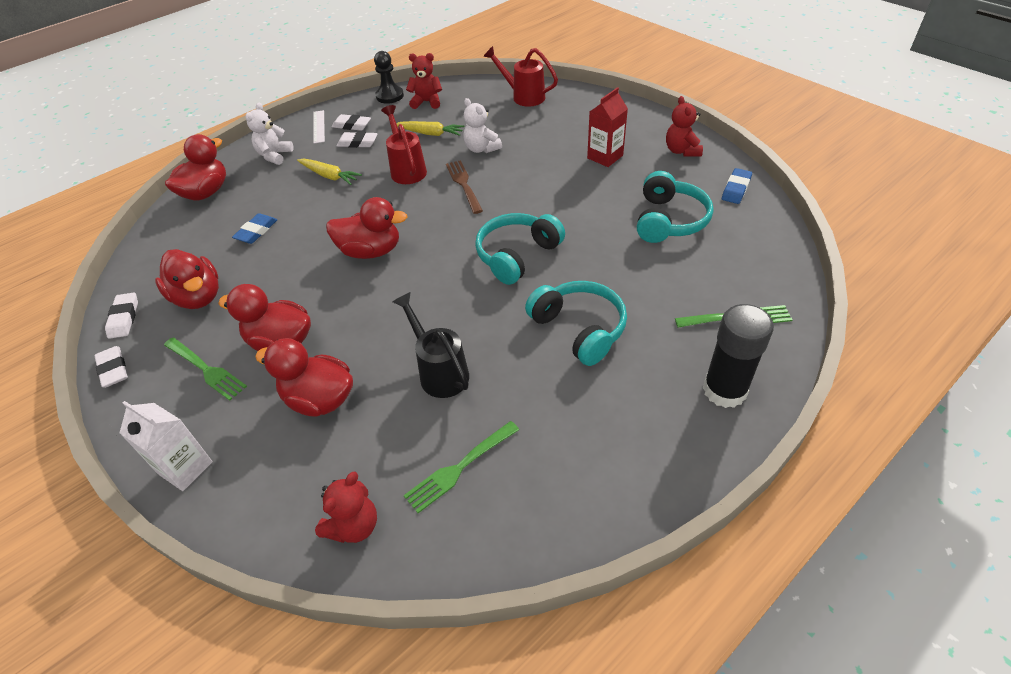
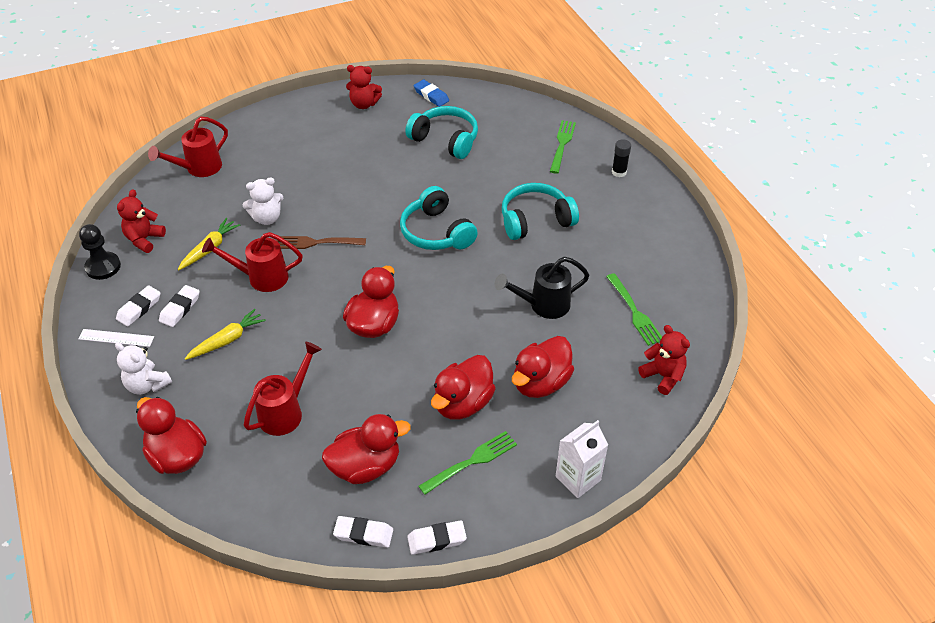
camera: 75 degrees left, 0 degrees up
(256, 231) = (286, 411): blue eraser -> red watering can
(605, 157) = (340, 147): red carton -> none
(724, 390) = (619, 172): black glue stick -> black glue stick, size x0.52

